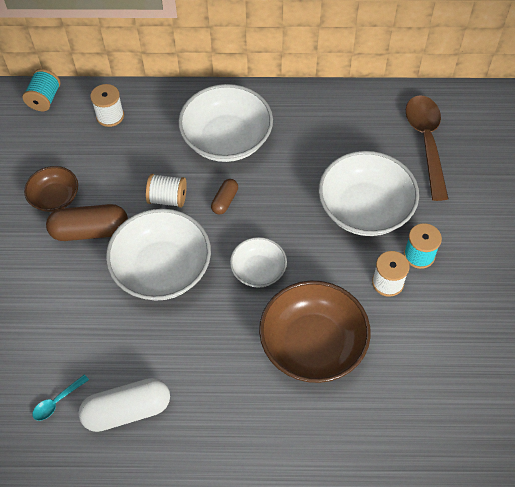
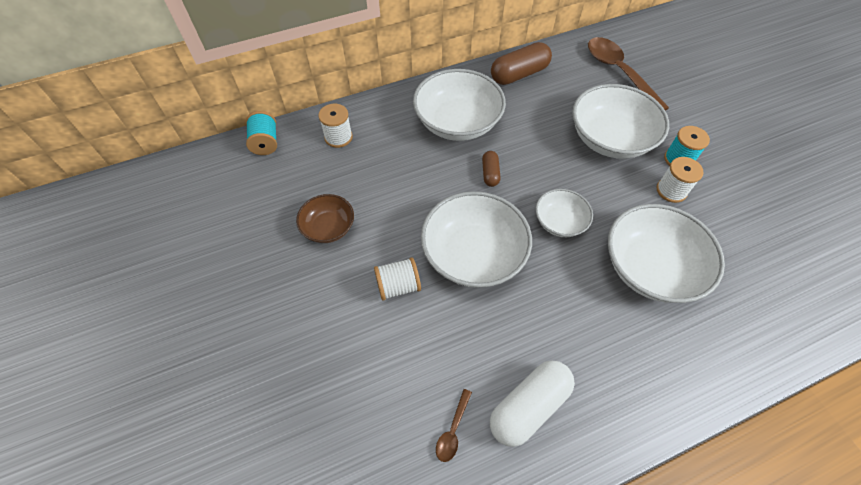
camera: 25 degrees left, 0 degrees up
(57, 401) = (453, 430): turquoise spoon -> brown spoon
(90, 231) = (382, 245): brown capsule -> brown capsule (519, 74)
(168, 199) = (438, 190): white spool -> white spool (398, 286)
(312, 344) = (650, 267): brown bowl -> white bowl

